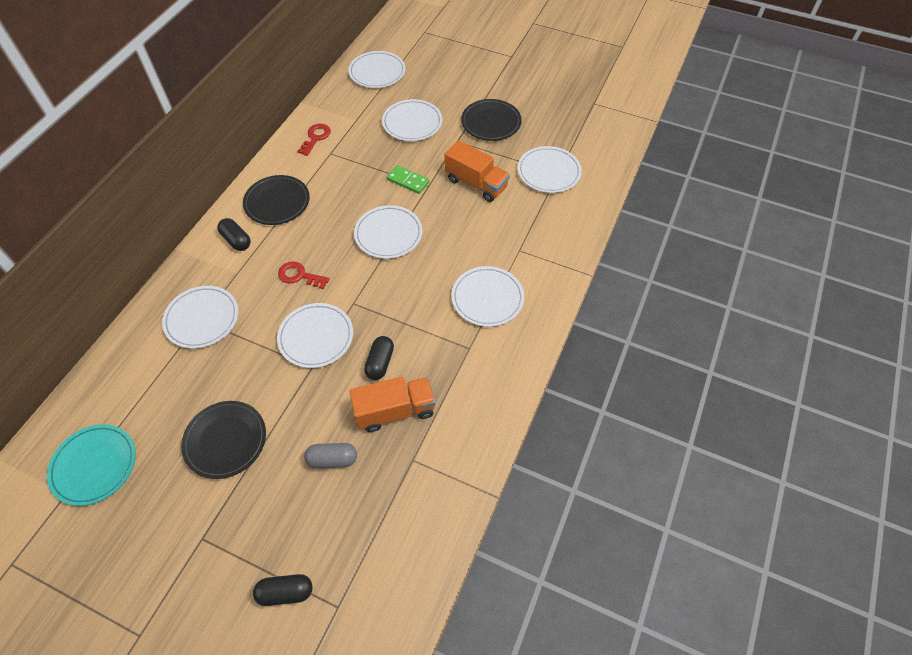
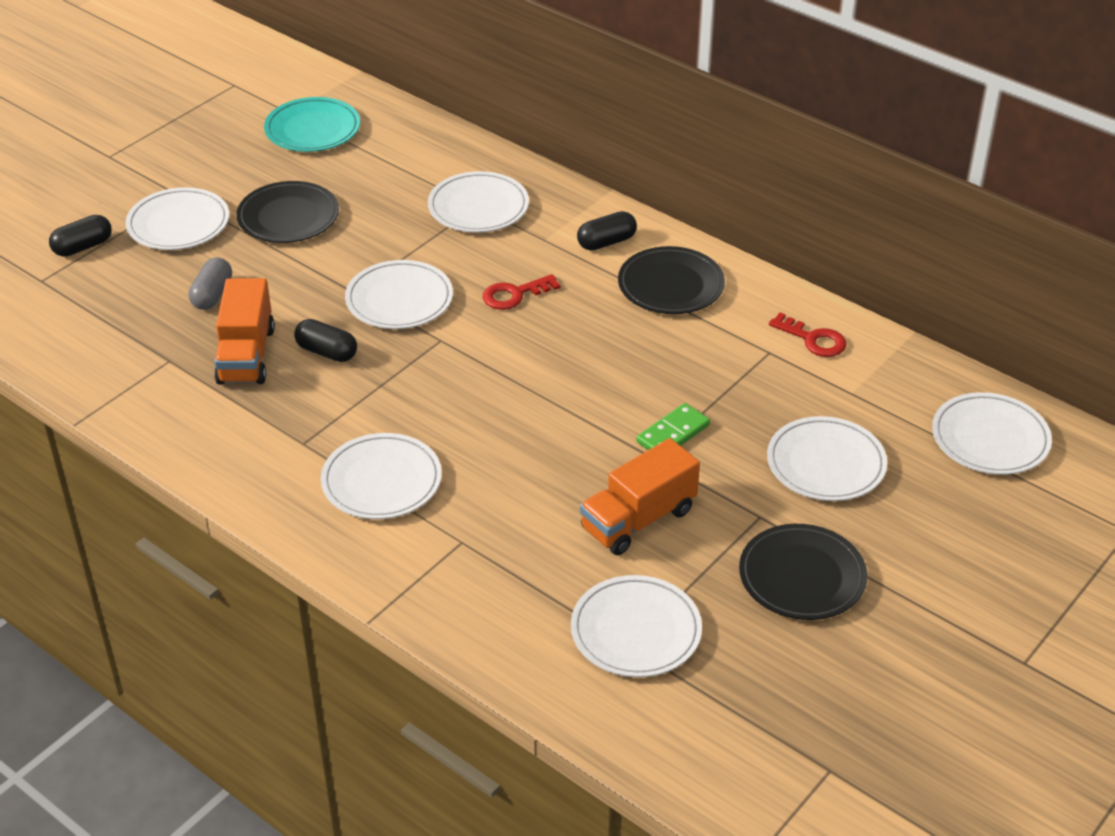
camera: 105 degrees right, 15 degrees down
(285, 592) = (83, 247): black capsule -> black capsule turned 45 degrees clockwise
(299, 275) = (514, 294): red key -> red key turned 150 degrees counterclockwise
(388, 234) = (559, 393): white plate -> white plate (178, 224)

